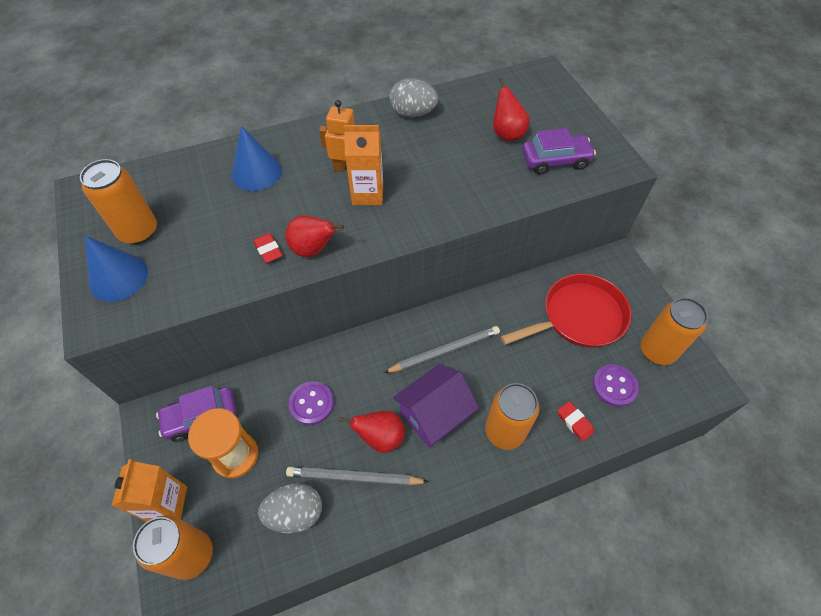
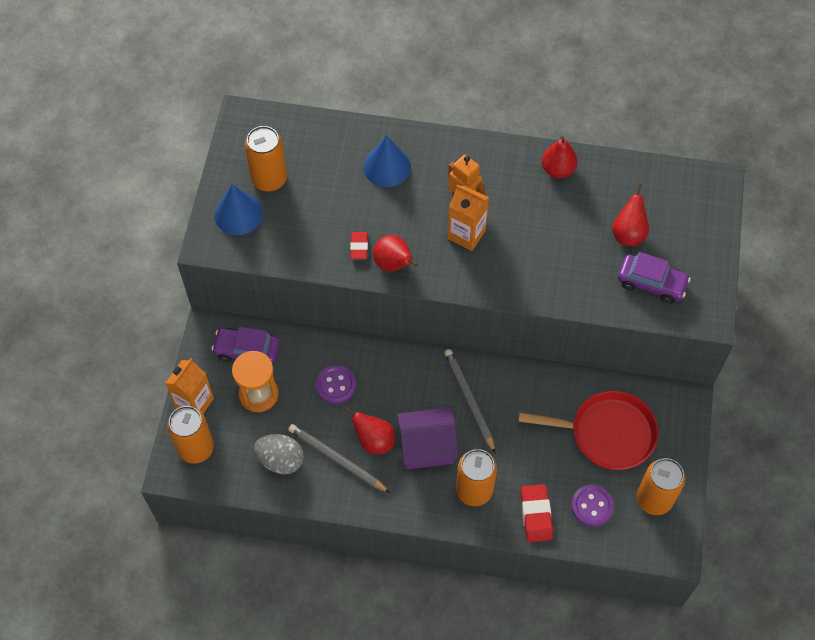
camera: 30 degrees right, 5 degrees up
(413, 113) = (557, 169): grey egg -> red pear
(444, 351) = (469, 400): grey pencil -> grey pencil turned 120 degrees counterclockwise
(574, 422) = (536, 514): red eraser -> red eraser, size x1.57

